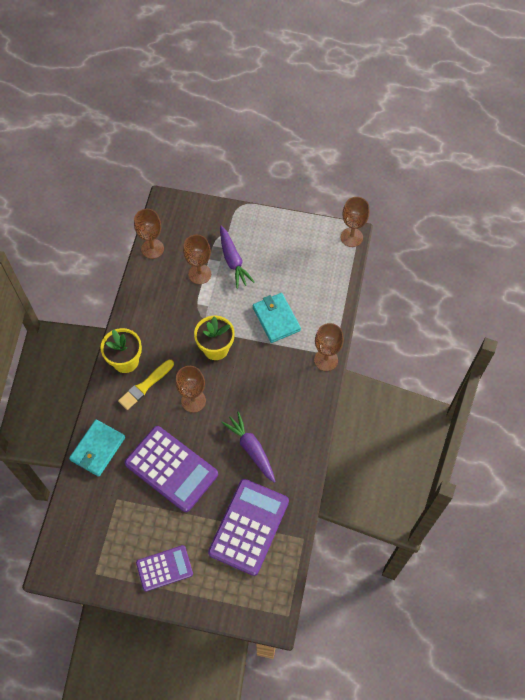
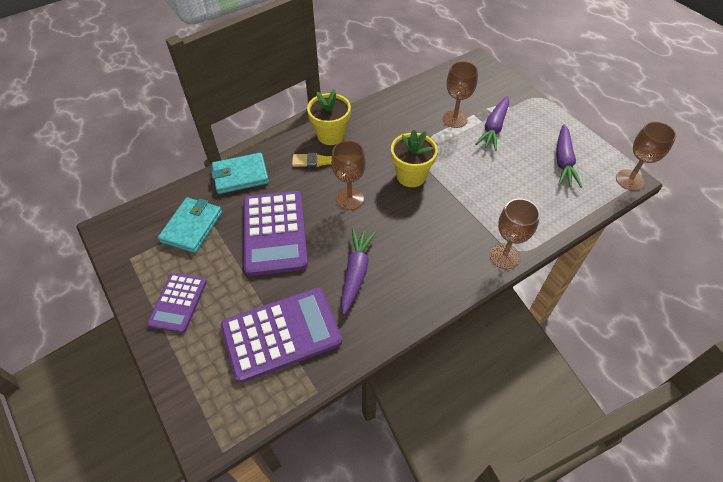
camera: 45 degrees right, 10 degrees down
(152, 249) = (434, 81): brown goblet -> none
(164, 568) = (178, 302): purple calculator -> purple calculator turned 75 degrees clockwise
(276, 319) = (488, 192): turquoise wallet -> turquoise wallet (192, 227)
(301, 254) = (563, 161): none -> purple carrot

